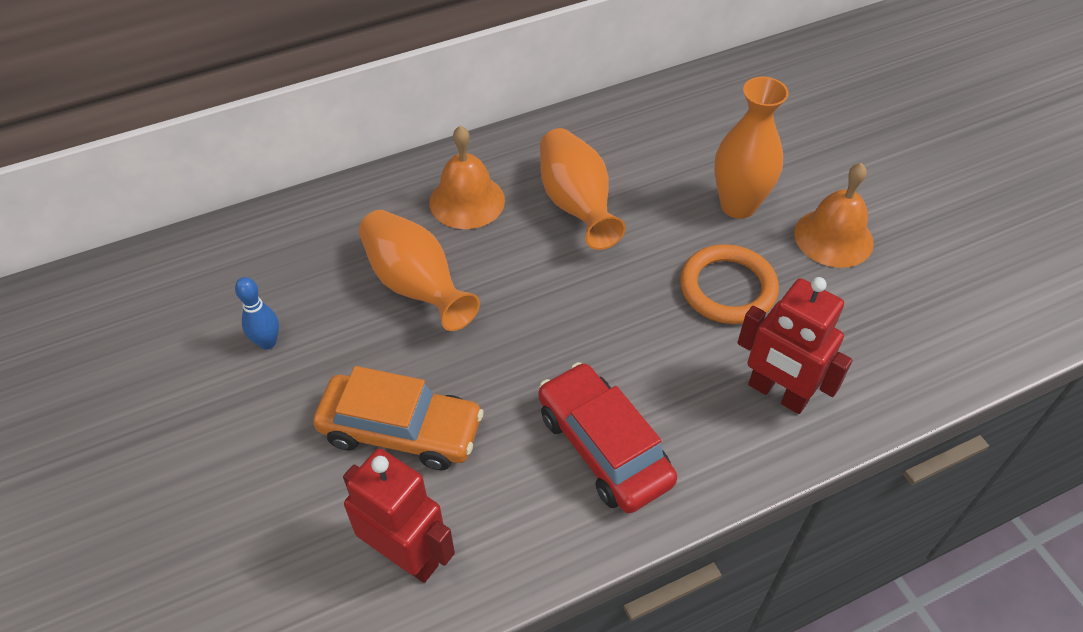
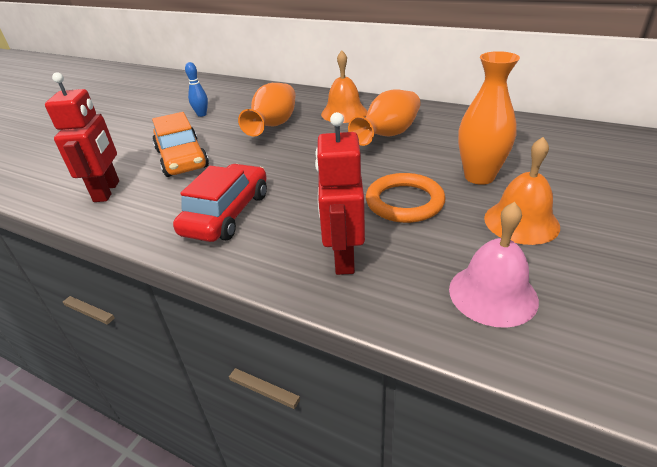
camera: 55 degrees right, 15 degrees down
(906, 329) = (492, 294): none -> pink bell

